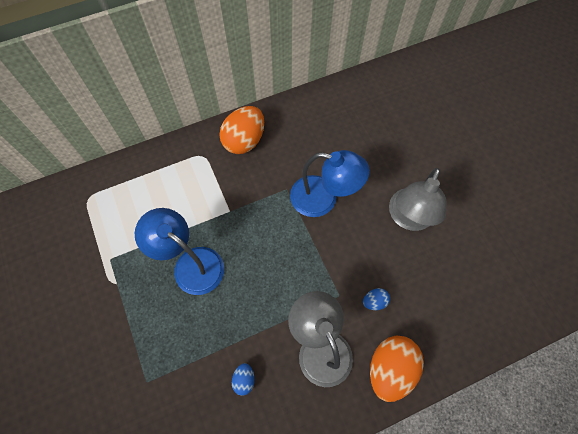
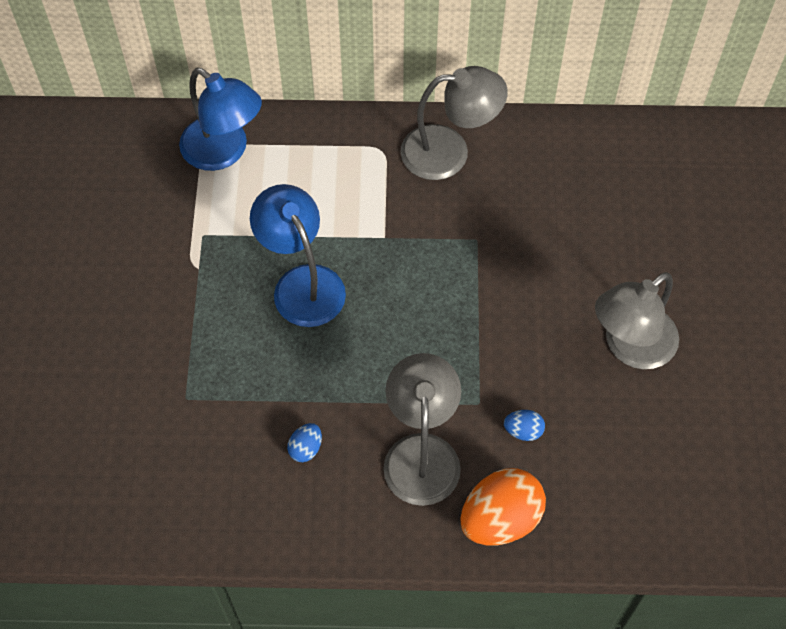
camera: 25 degrees right, 5 degrees down
(244, 141) = (449, 152): orange egg -> grey lamp
(323, 199) = (522, 273): blue lamp -> blue lamp (224, 152)

